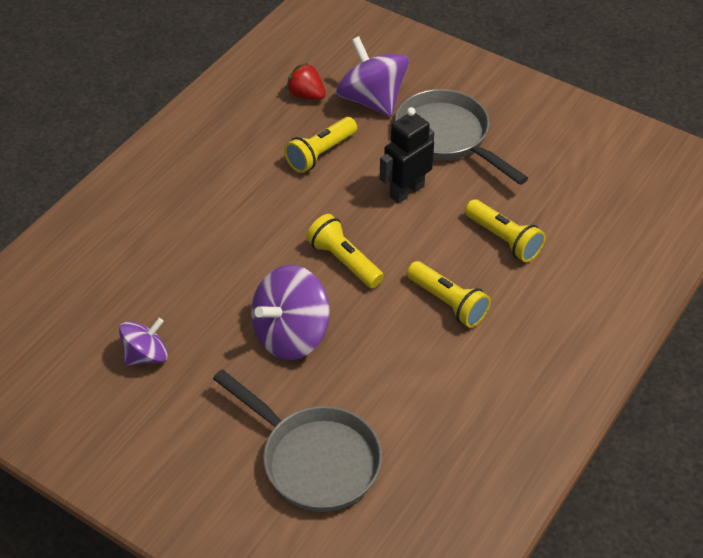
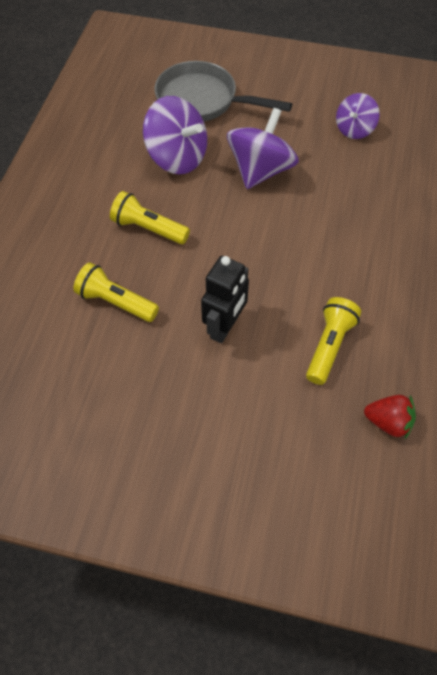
camera: 160 degrees right, 10 degrees up
(344, 261) = (249, 239): yellow flashlight -> none
(372, 100) = (313, 440): purple spinning top -> purple spinning top (177, 157)
(447, 137) = (208, 410): grey pan -> none

